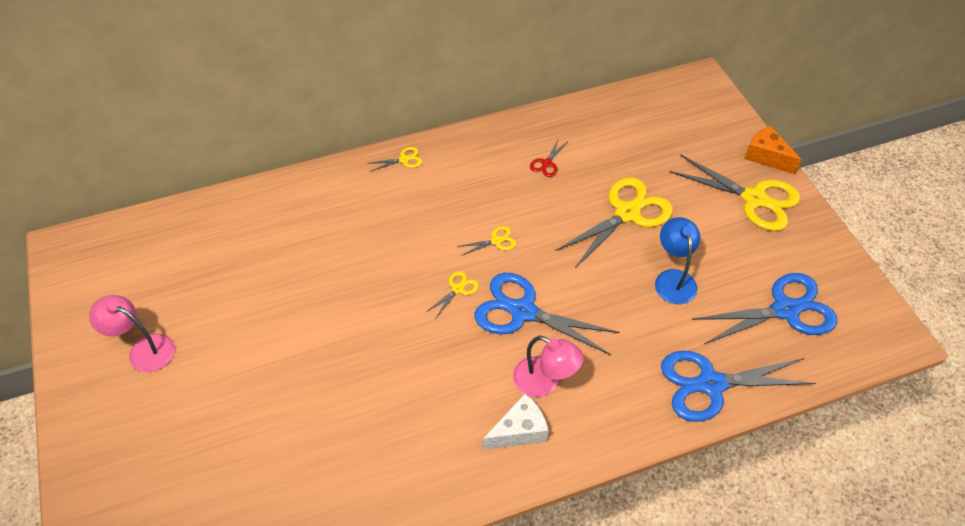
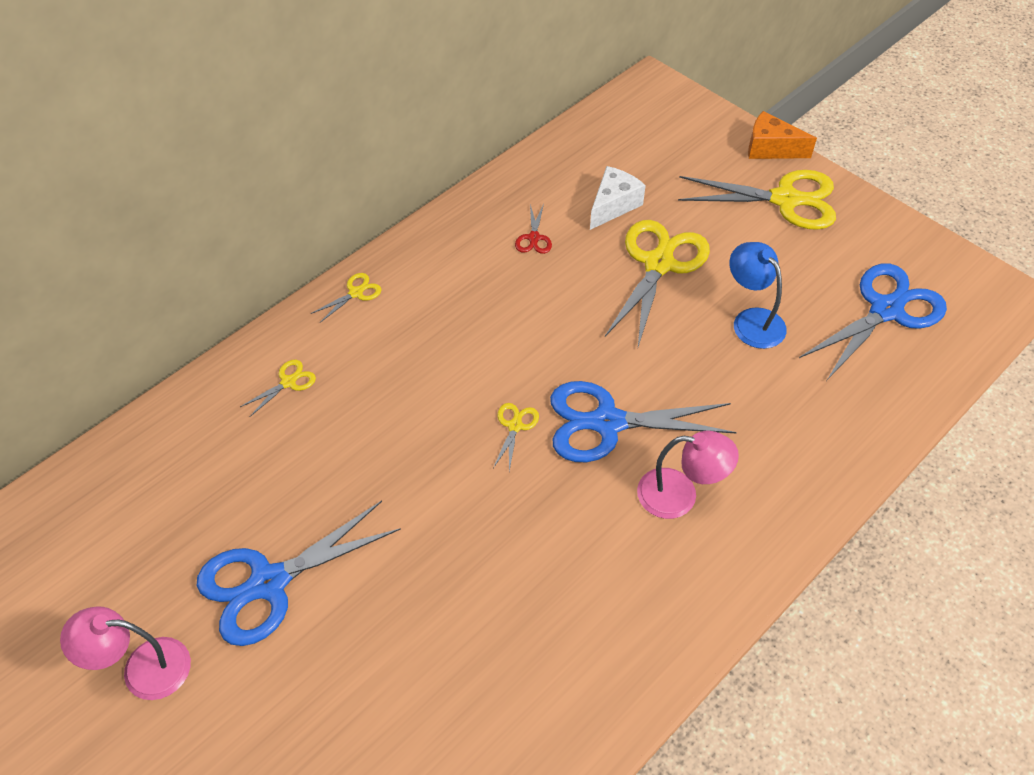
camera: 25 degrees left, 0 degrees up
(496, 241) = (527, 351): yellow scissors -> yellow scissors (288, 382)
(519, 431) = (684, 564): white cheese -> white cheese (613, 205)
(710, 384) = (858, 422): blue scissors -> blue scissors (268, 583)

